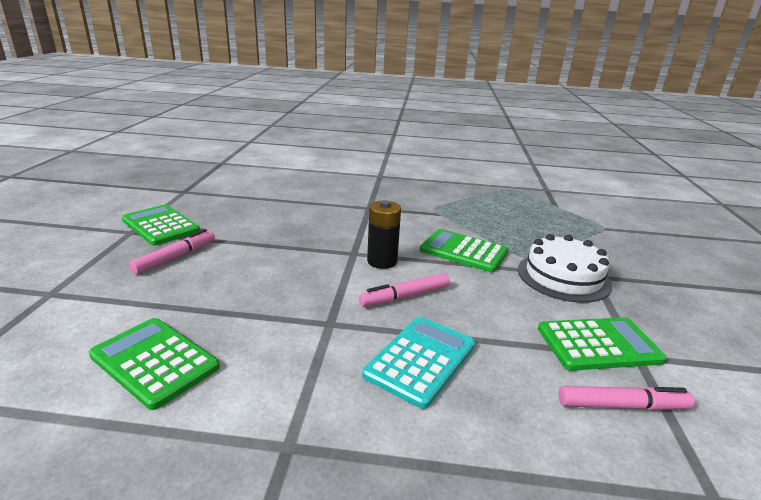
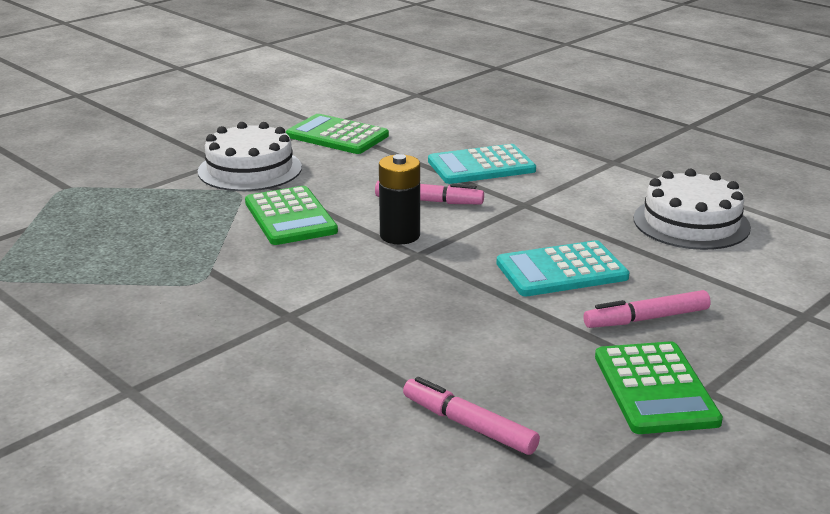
camera: 140 degrees left, 0 degrees up
(154, 361) = (691, 223): green calculator -> white cake
(251, 271) = (561, 270): none -> turquoise calculator
(622, 406) = (390, 118): pink marker -> pink marker (469, 425)

